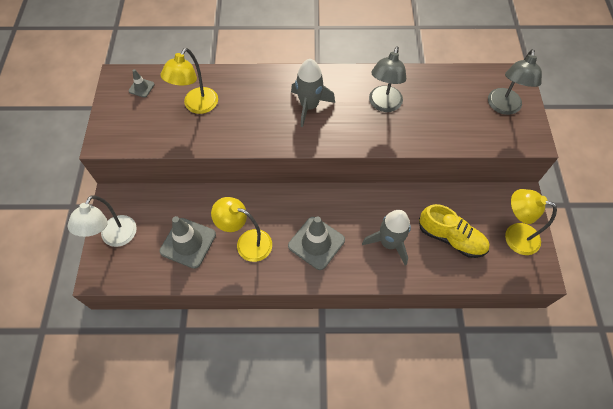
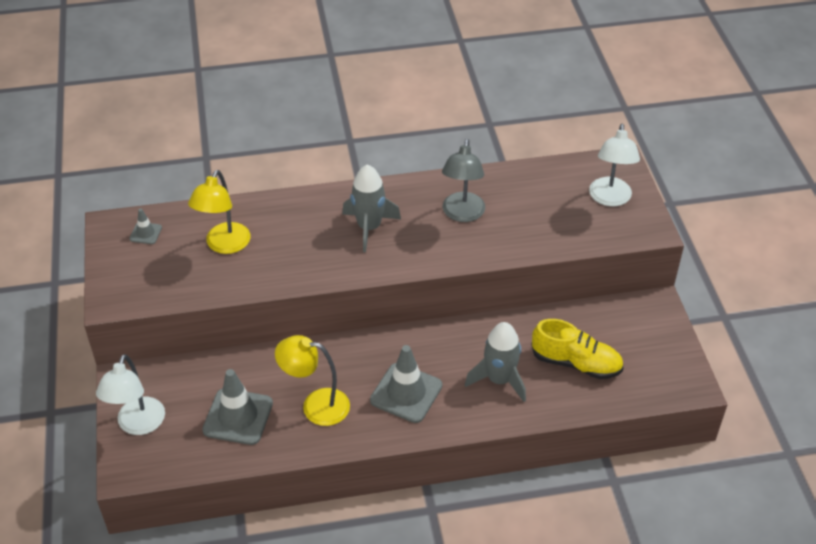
camera: 10 degrees left, 15 degrees down
(503, 107) = (610, 199): grey lamp -> white lamp
(514, 236) = (654, 349): yellow lamp -> none

